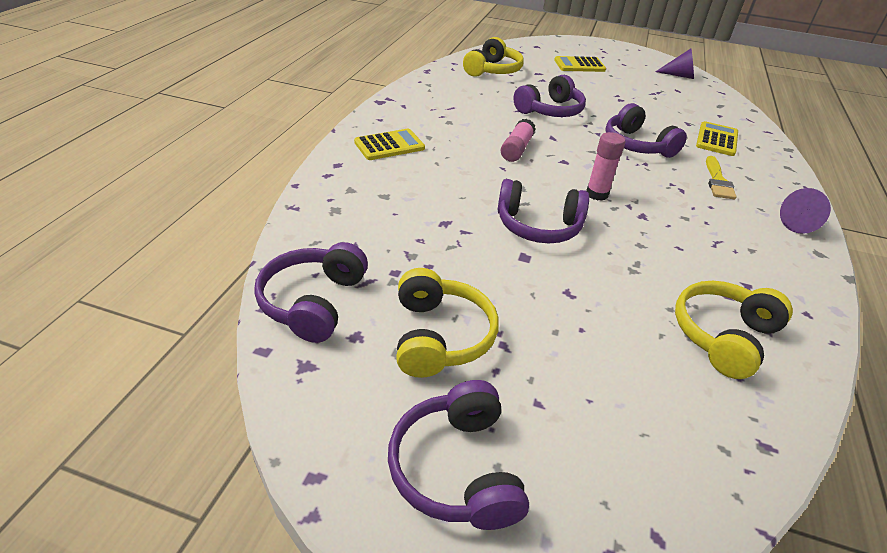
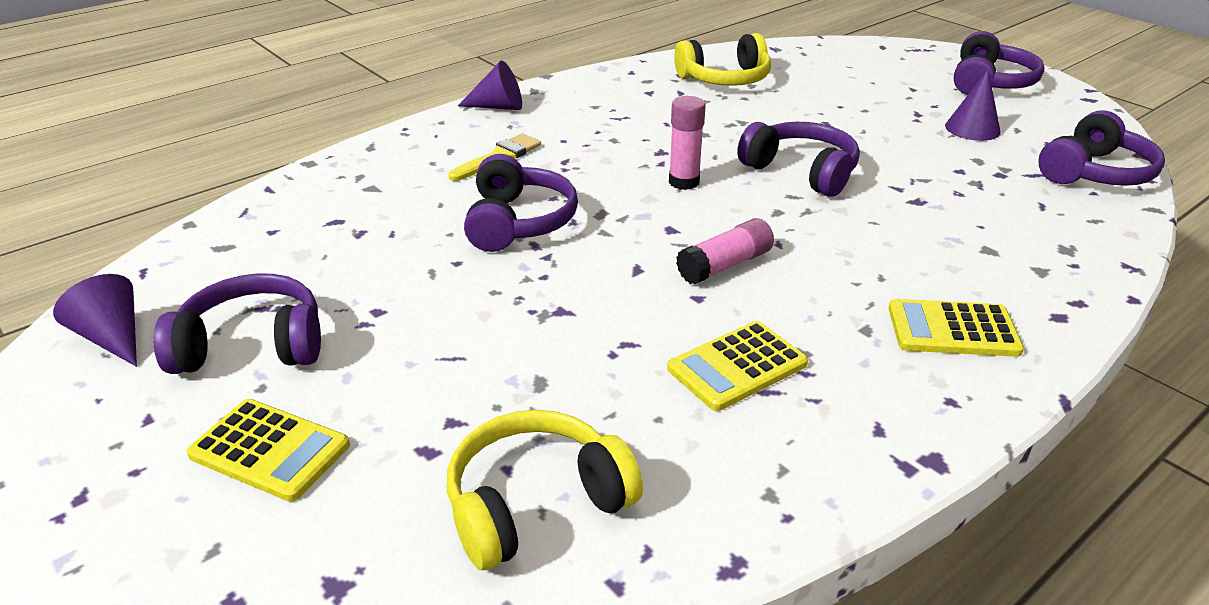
camera: 145 degrees left, 5 degrees down
(440, 336) = (972, 128): yellow headphones -> purple cone
(550, 111) = (564, 324): purple headphones -> purple headphones (252, 345)
(716, 139) = (377, 198): yellow calculator -> yellow calculator (737, 366)

